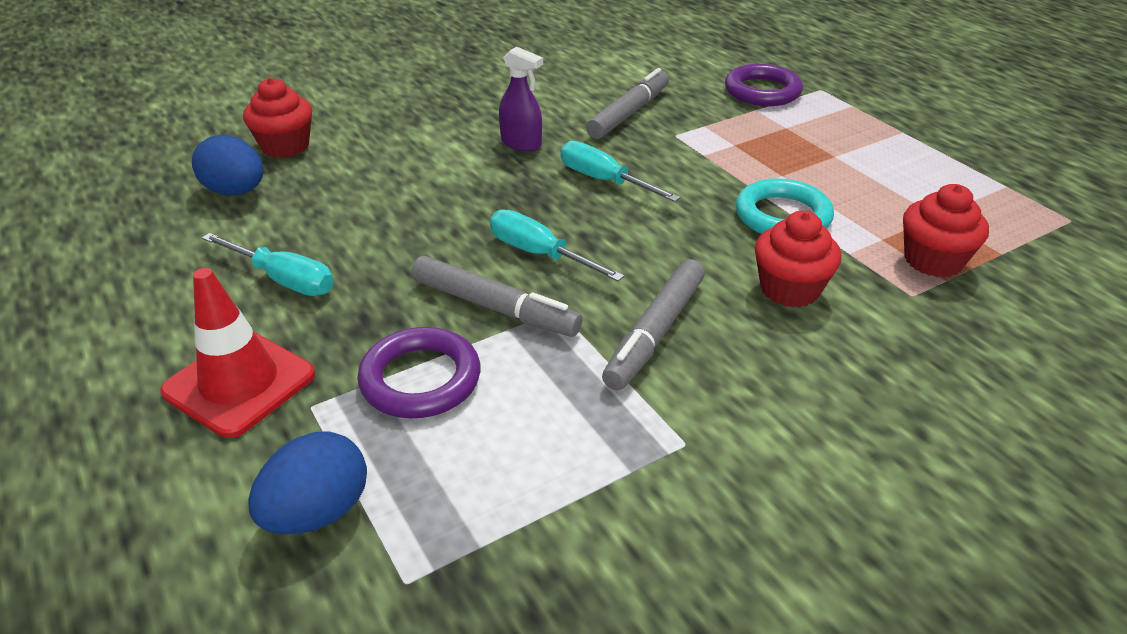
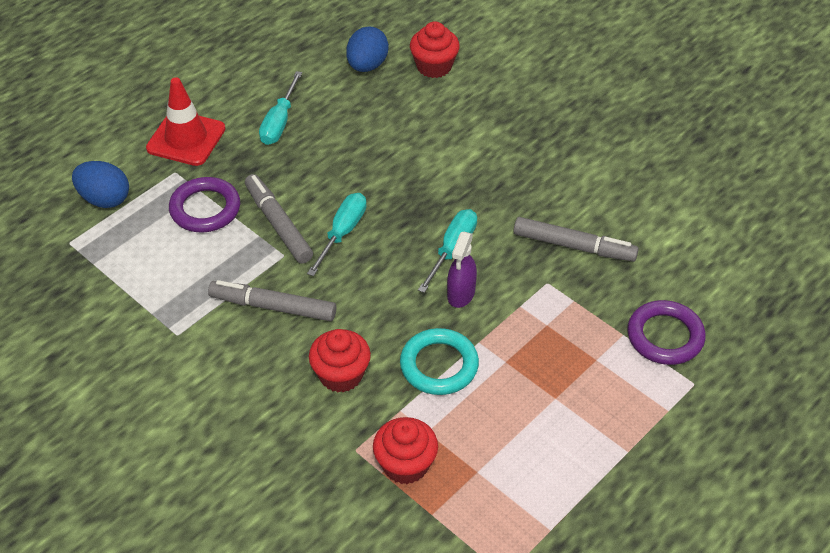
camera: 75 degrees right, 10 degrees up
(494, 307) = (278, 224): grey marker -> grey marker turned 135 degrees clockwise
(521, 143) = (491, 189): purple spray bottle -> purple spray bottle (461, 294)

